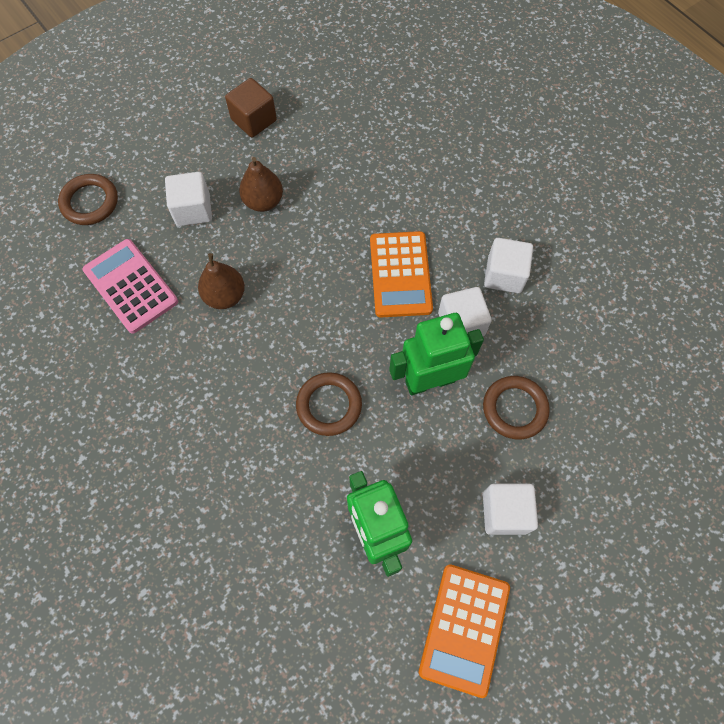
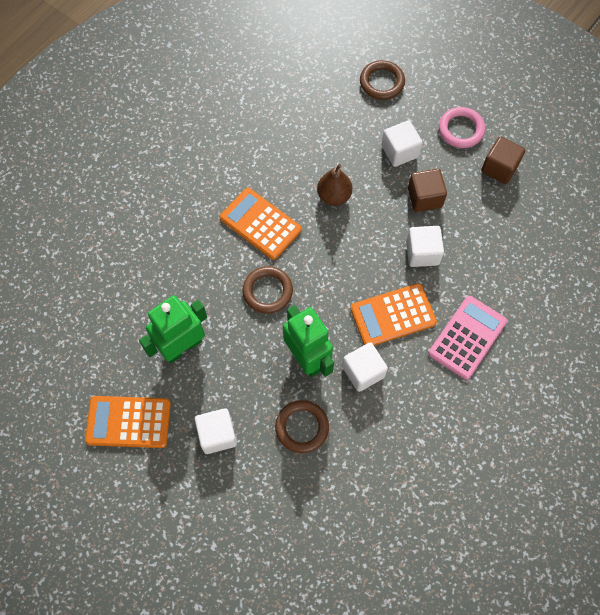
camera: 75 degrees right, 0 degrees up
(130, 286) = (322, 132): pink calculator -> pink calculator (467, 337)
(190, 141) = (461, 129): none -> pink ring
(232, 391) = (260, 224): none -> orange calculator
(263, 201) = (424, 198): brown pear -> brown cube
(504, 275) = (419, 397): white cube -> white cube (422, 253)

